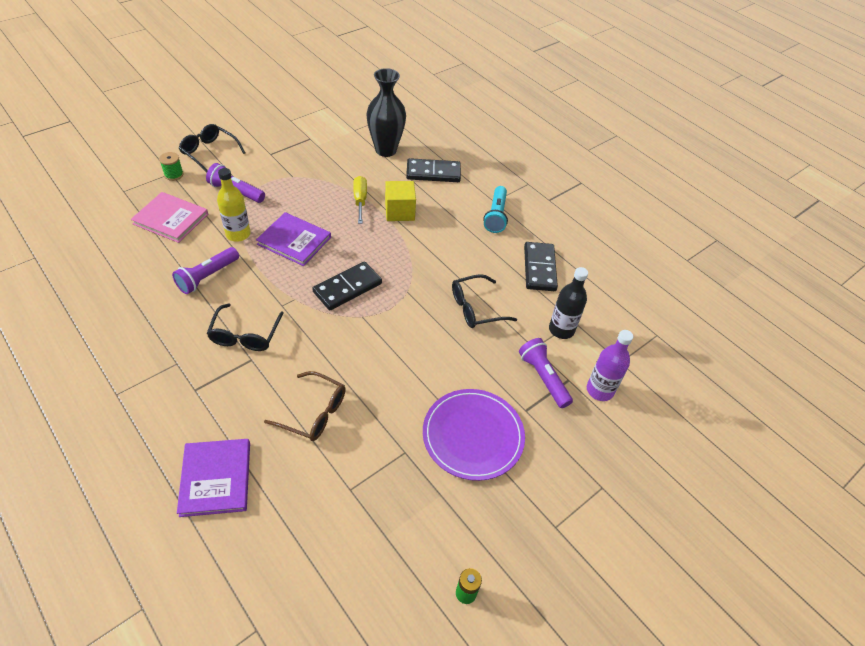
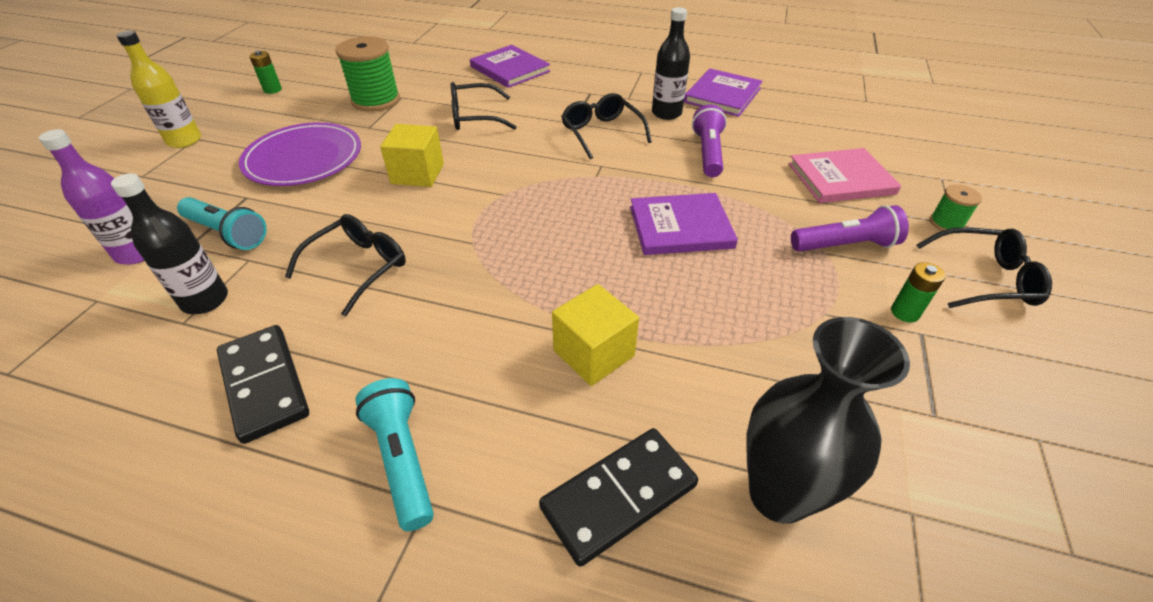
camera: 150 degrees right, 5 degrees down
(109, 322) = (722, 95): none -> purple book
(176, 328) = (666, 113): none -> black bottle
(238, 234) = (750, 201): yellow bottle -> yellow bottle (184, 141)
(263, 161) = (905, 312): none -> green battery
(313, 412) = (475, 117): brown glasses -> black glasses
(347, 288) = (551, 211): black domino -> none
(360, 200) = (677, 335): yellow screwdriver -> none
(376, 497) = (376, 100): none -> green spool
(401, 367) = (417, 173): none -> yellow cube
(543, 377) = (227, 233): purple flashlight -> turquoise flashlight

